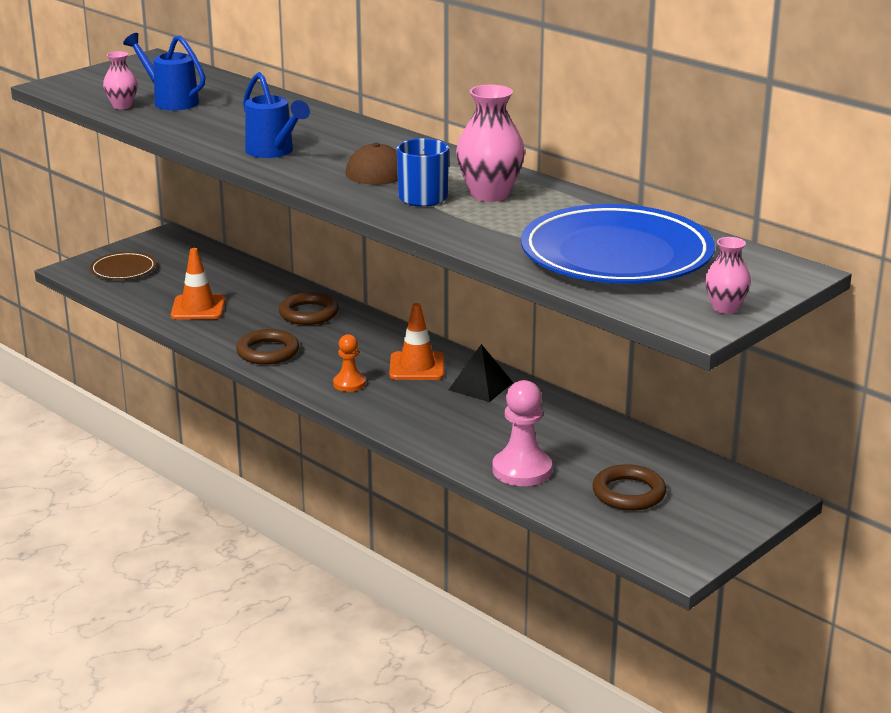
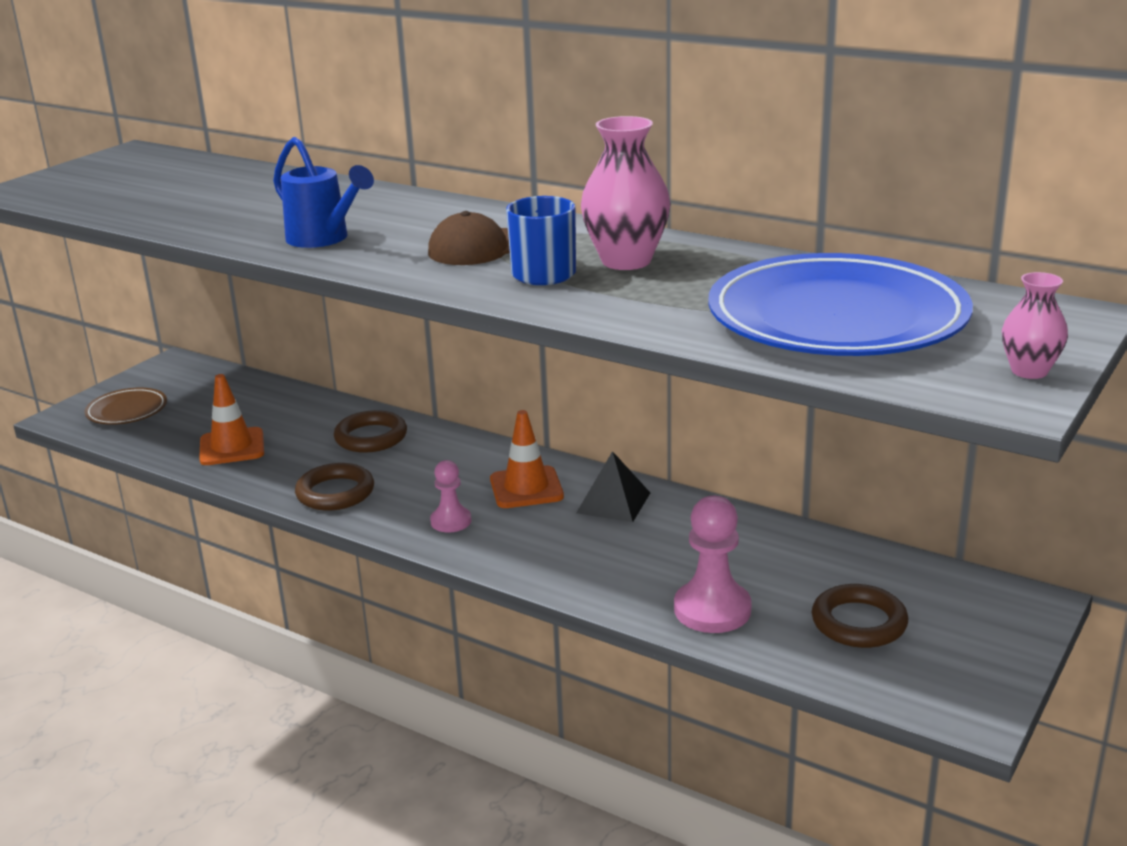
camera: 10 degrees left, 0 degrees up
(122, 106) = (107, 205): pink vase -> none
(171, 101) = (169, 194): blue watering can -> none
(349, 384) = (451, 521): orange pawn -> pink pawn

